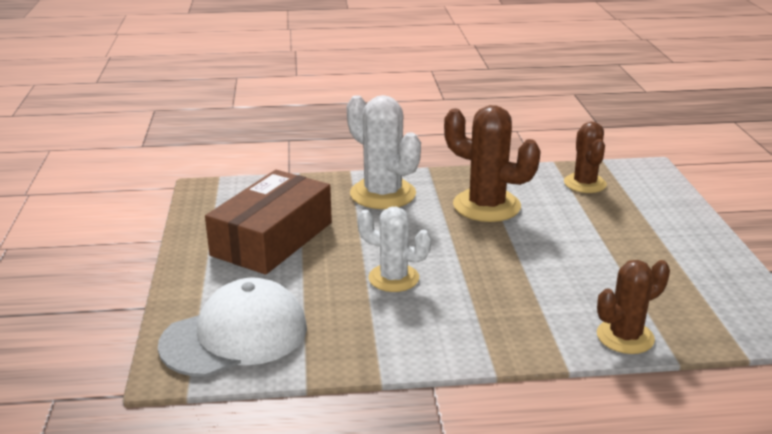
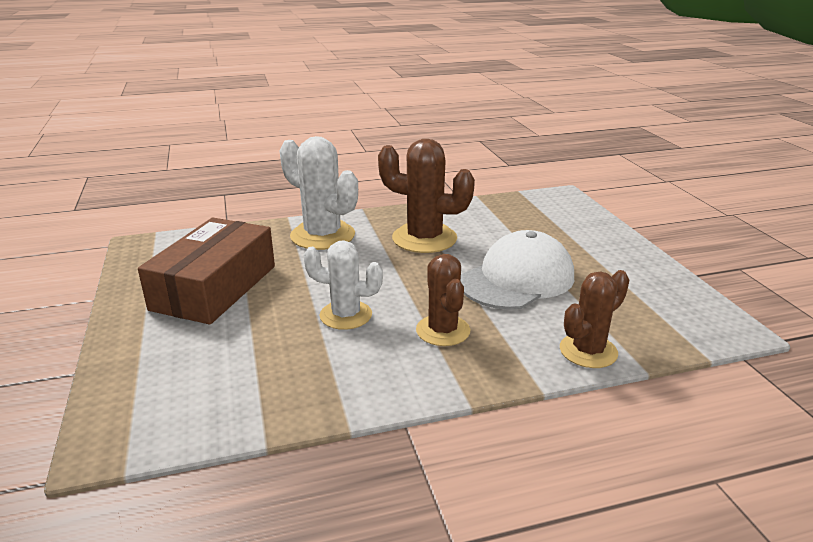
camera: 10 degrees left, 0 degrees up
(235, 336) = (179, 395): white cap -> white cap (517, 279)
(585, 183) = (509, 212): brown cactus -> brown cactus (443, 330)

